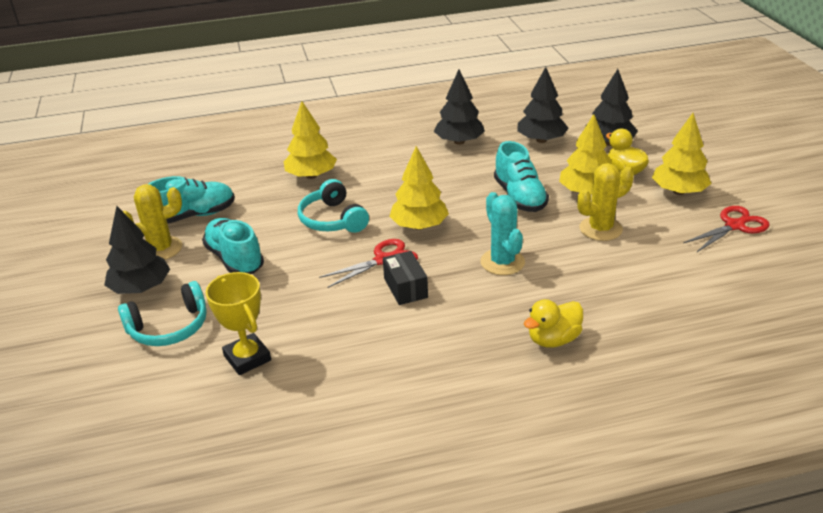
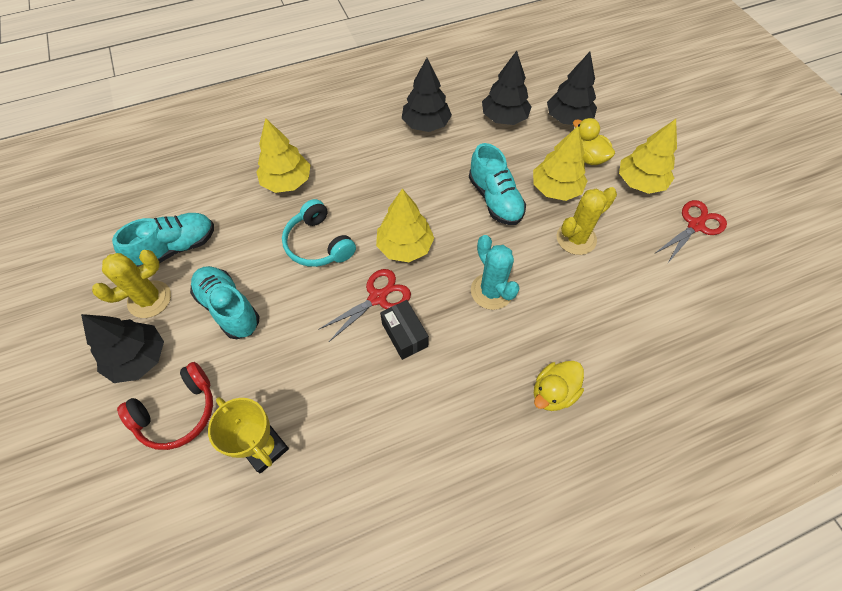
camera: 10 degrees left, 25 degrees up
(169, 327) = (178, 412): turquoise headphones -> red headphones

